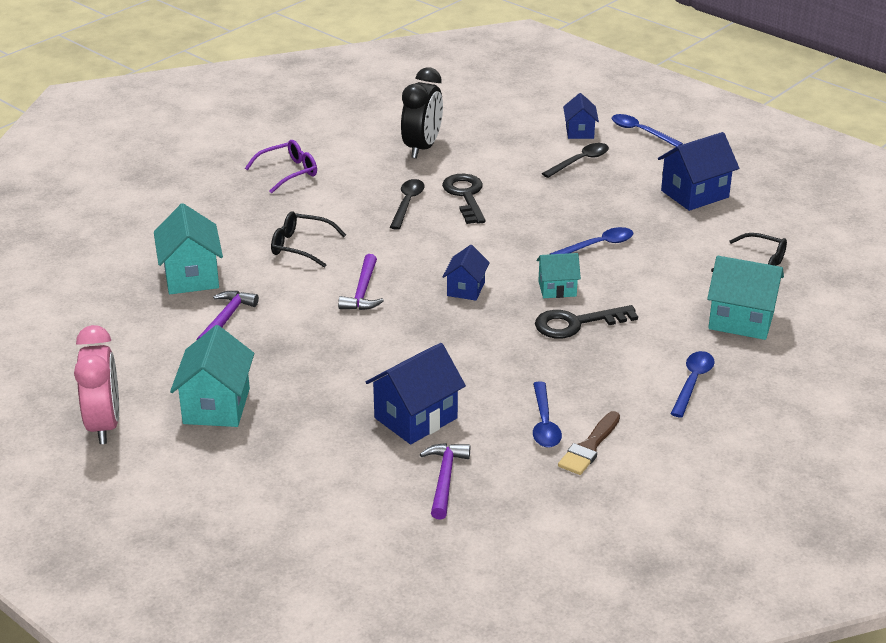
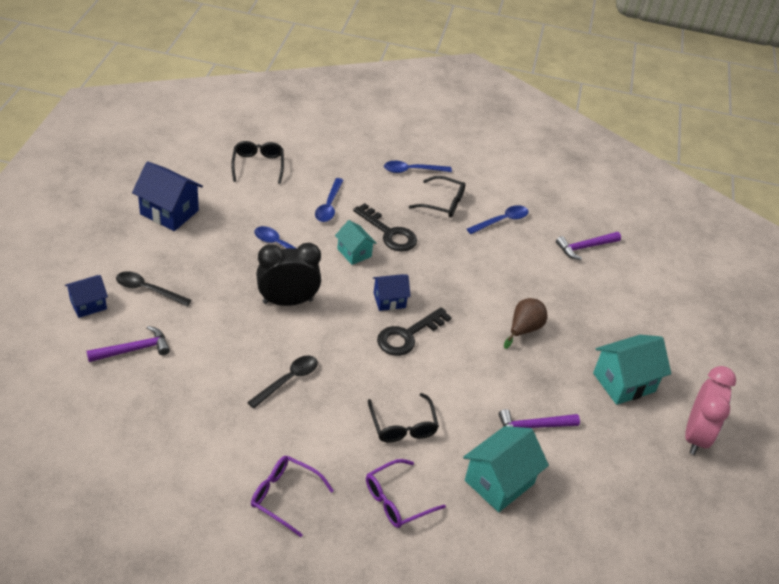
camera: 125 degrees left, 10 degrees up
(104, 425) = (696, 436): pink clock -> pink clock turned 150 degrees clockwise
(230, 220) = (397, 500): none -> purple glasses
(351, 365) = (524, 329): none -> brown pear
(363, 291) = (435, 358): purple hammer -> purple hammer (133, 349)
(407, 203) = (288, 380): black spoon -> black spoon turned 150 degrees clockwise
(416, 418) = (546, 278): blue house -> none
(422, 148) = (177, 408): black clock -> black clock (287, 301)
(465, 196) = (252, 345): black key -> black key (408, 335)
(589, 447) = (506, 198): brown brush -> none
(609, 385) = (443, 203): none -> black glasses
(640, 132) = (70, 265): blue spoon -> blue spoon (329, 206)
(741, 320) = (330, 162): turquoise house -> none

